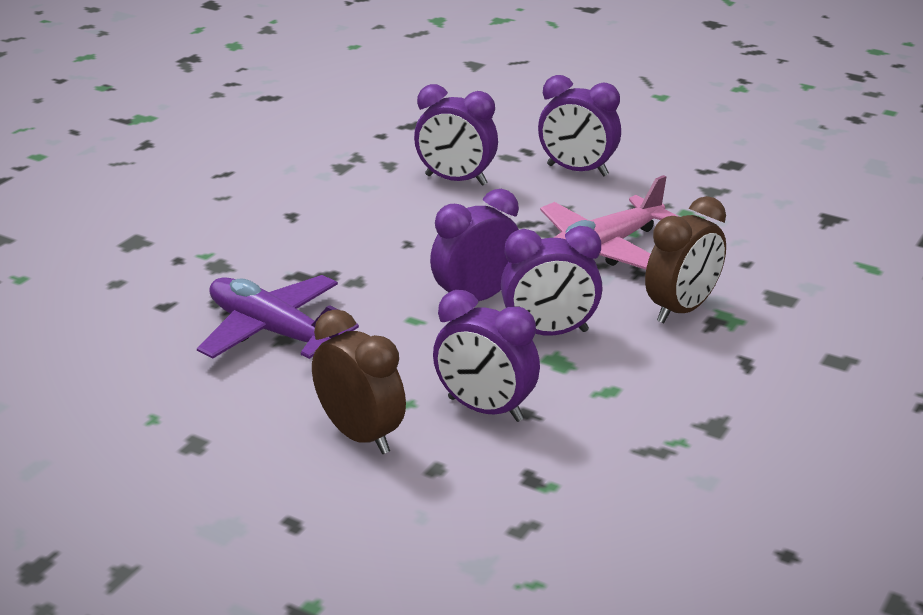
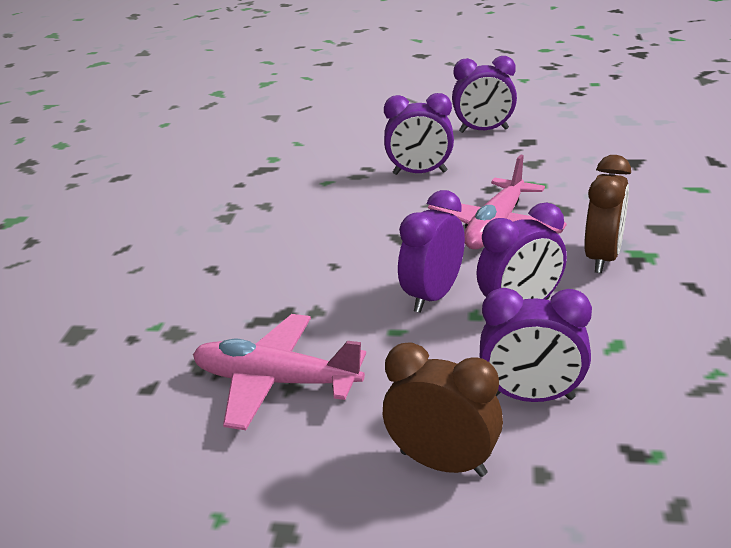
camera: 20 degrees left, 0 degrees up
(273, 332) = (276, 382): purple plane -> pink plane
(456, 180) = (331, 204): purple clock -> purple clock (483, 131)

